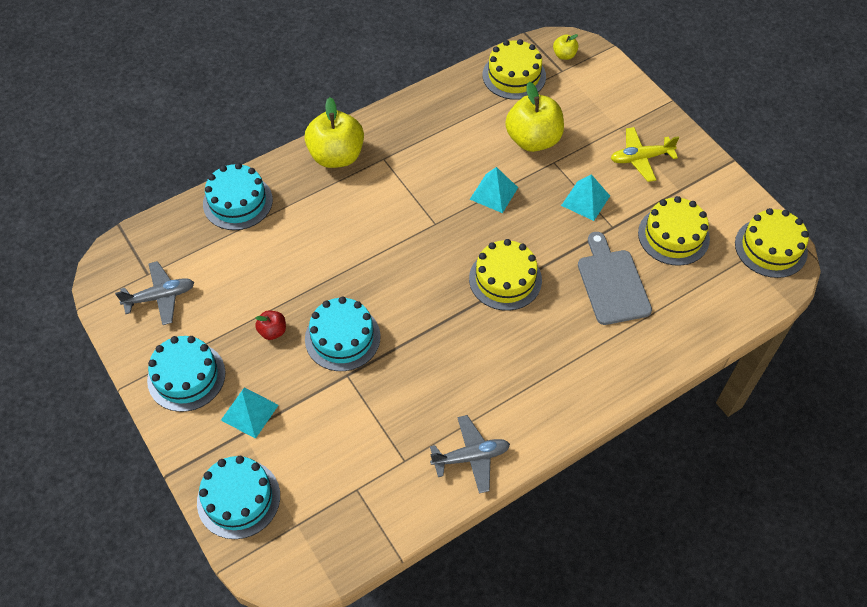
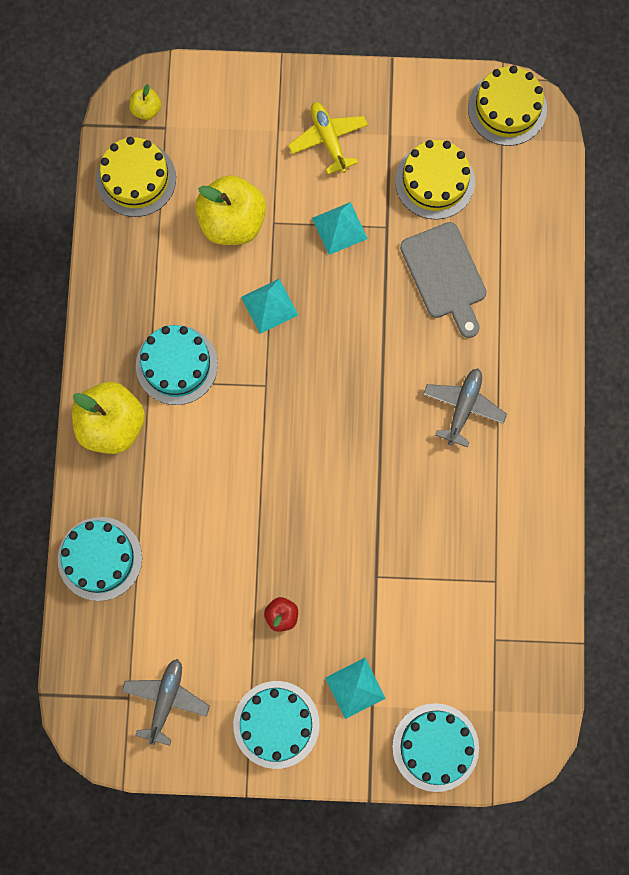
camera: 55 degrees left, 20 degrees up
(342, 337) = (333, 555): turquoise cake -> turquoise cake (176, 365)
(471, 457) = (530, 523): grey plane -> grey plane (463, 407)
(505, 279) = (374, 366): yellow cake -> none
(612, 283) = (445, 275): grey cutting board -> grey cutting board turned 135 degrees counterclockwise
(640, 158) = (328, 140): yellow plane -> yellow plane turned 135 degrees clockwise

